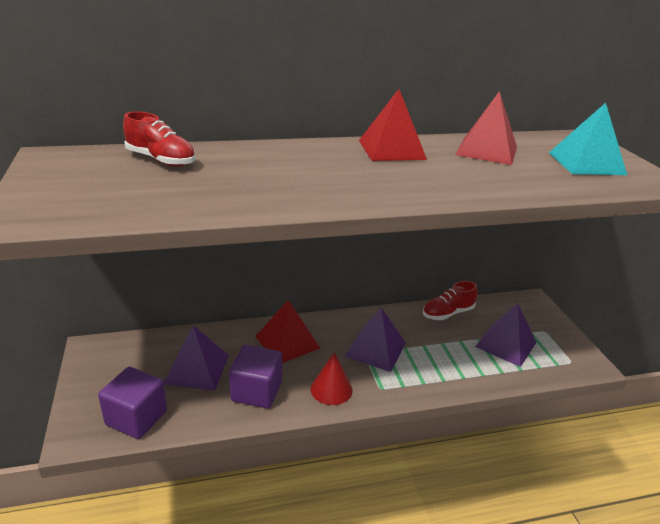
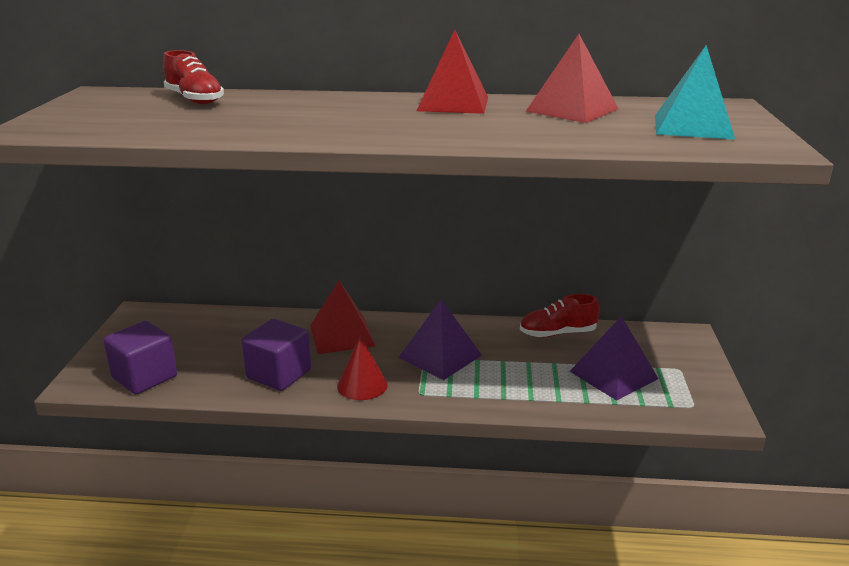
camera: 20 degrees right, 5 degrees down
(197, 369) = (230, 345): purple pyramid -> none

